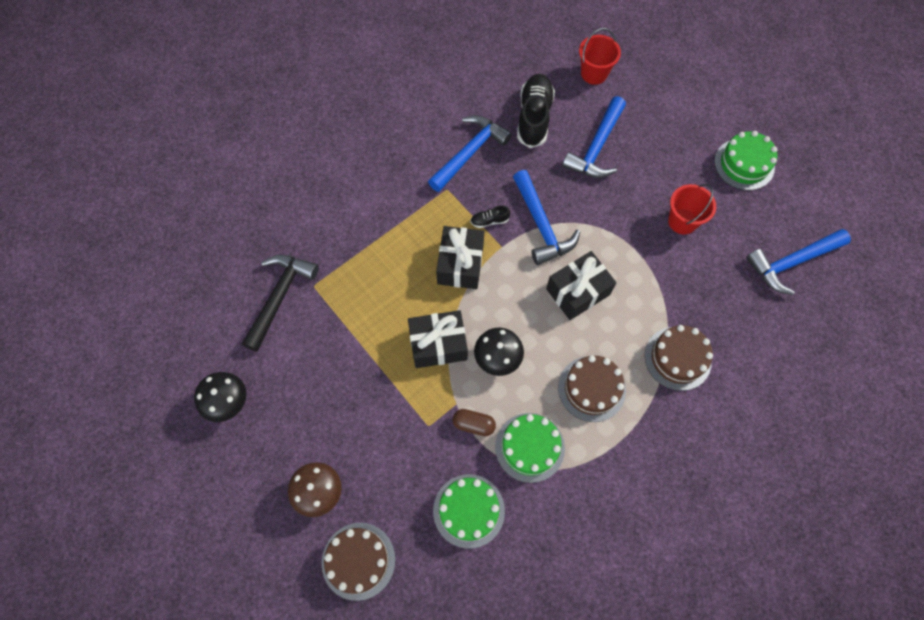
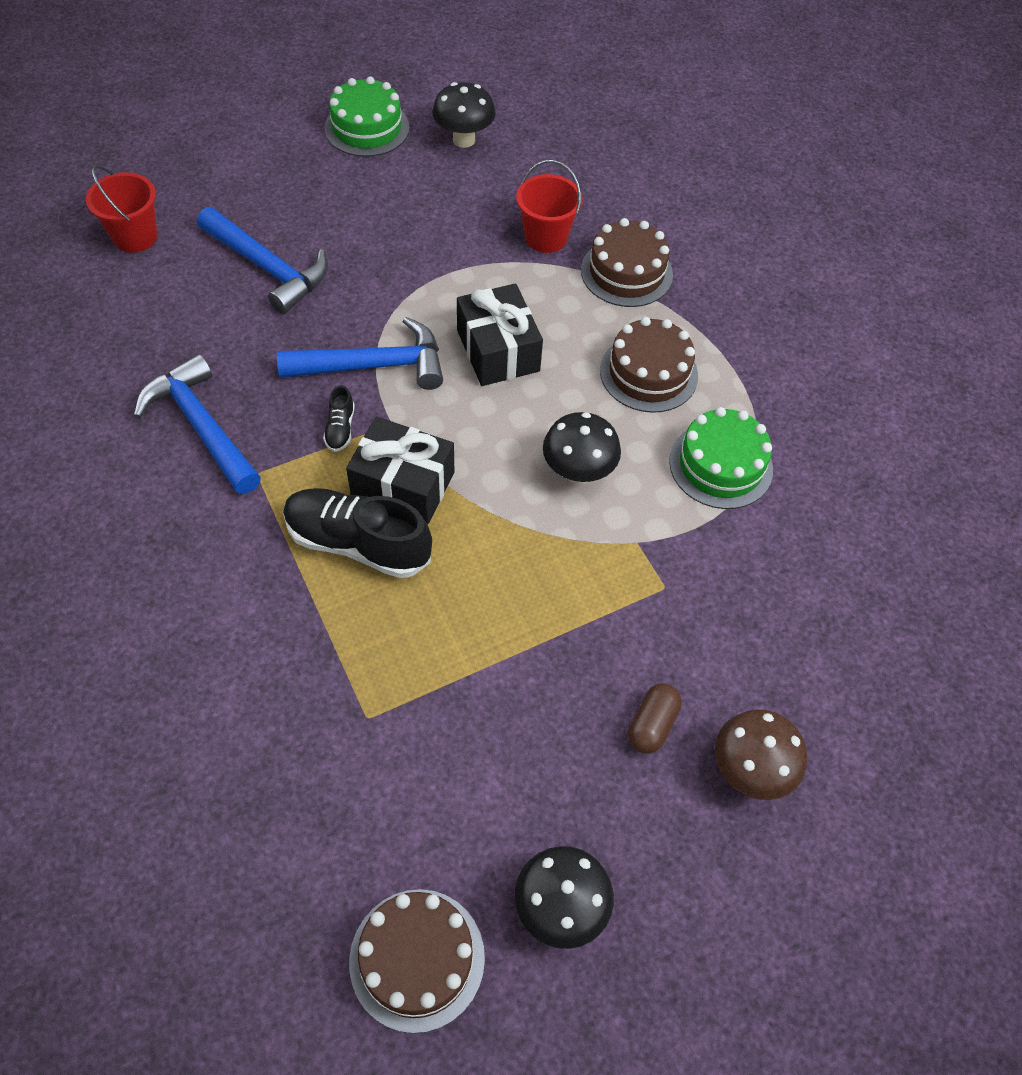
camera: 80 degrees left, 10 degrees down
(280, 297) = (372, 781): black hammer -> none
(358, 561) = (864, 729): brown cake -> brown cake (417, 959)
(438, 344) = (533, 545): black gift -> none
(469, 510) = (803, 562): green cake -> none
(474, 424) = (674, 526): brown capsule -> brown capsule (652, 724)
(534, 117) = (177, 328): black shoe -> black shoe (357, 543)
(682, 221) = (428, 211): red bucket -> red bucket (546, 237)
(761, 225) = (464, 140): none -> black mushroom
(791, 262) = (525, 129): blue hammer -> none

